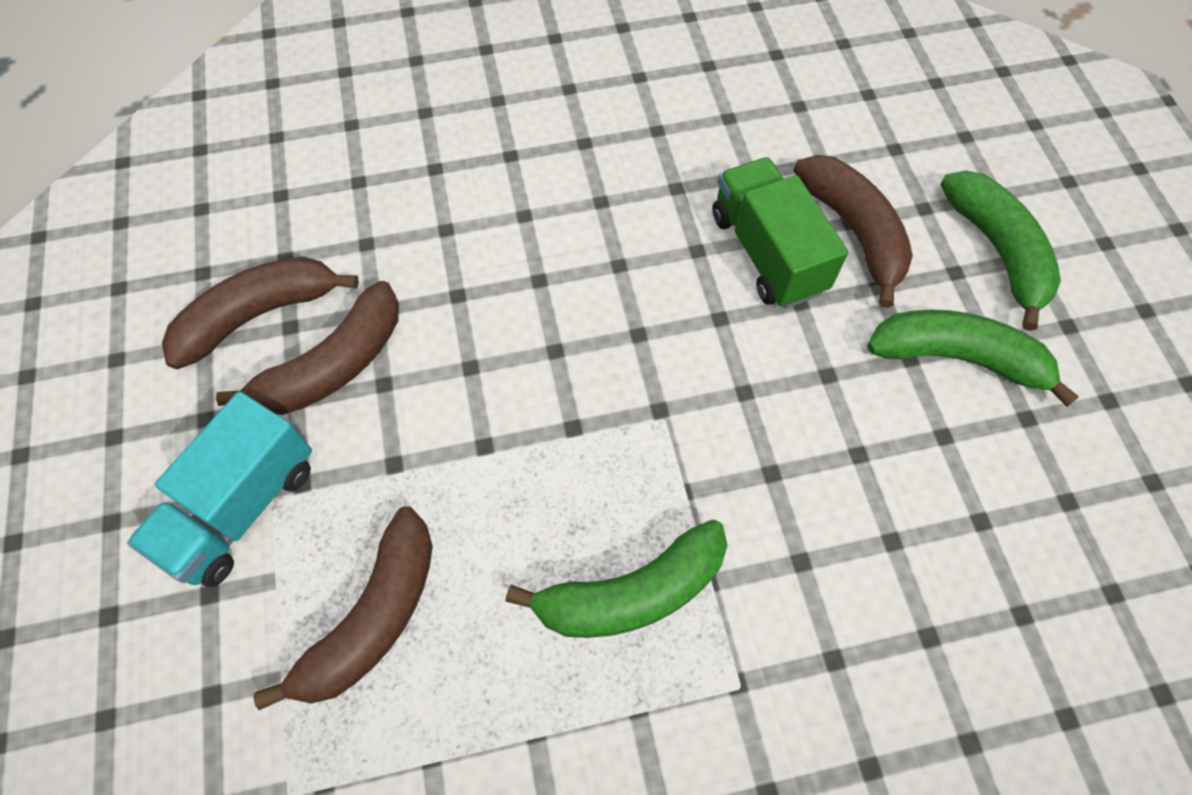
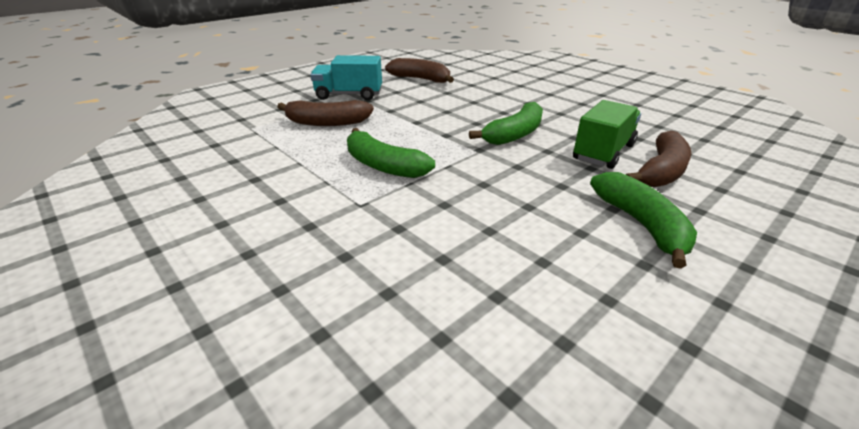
camera: 60 degrees right, 30 degrees down
(333, 366) = (416, 92): brown banana -> none
(997, 251) = (745, 222): green banana -> green banana (514, 134)

